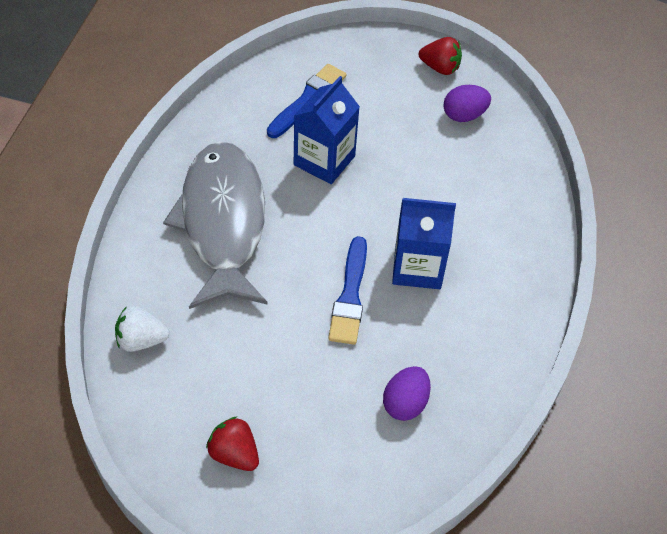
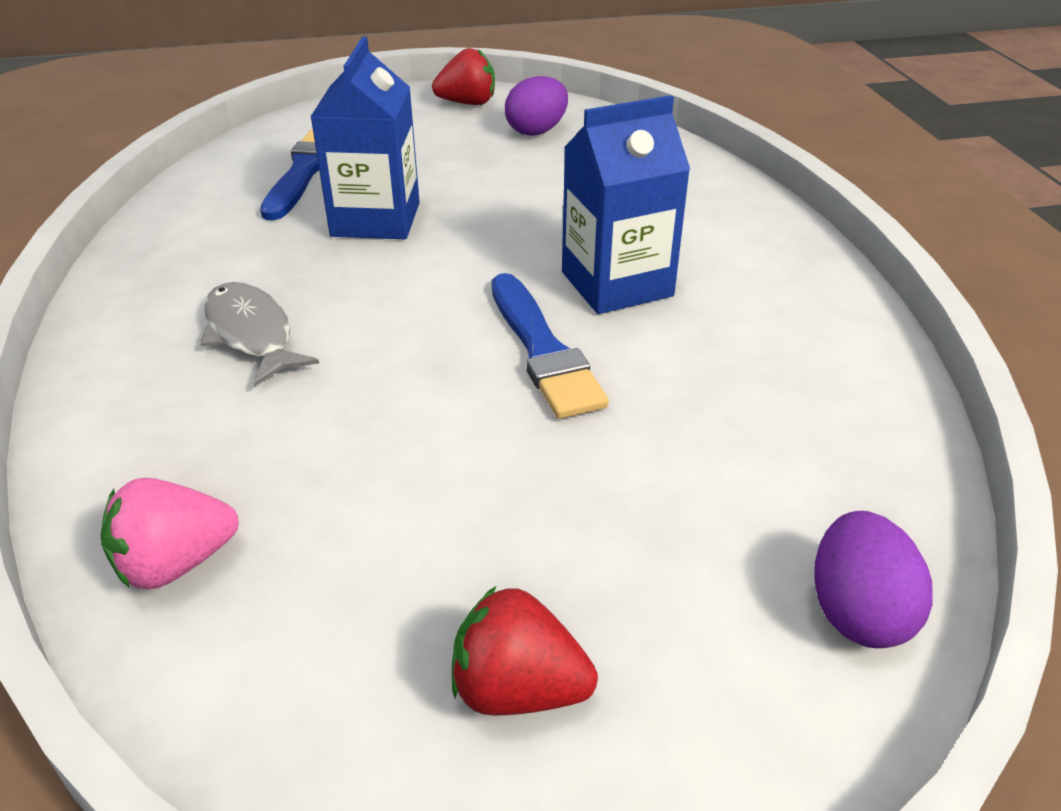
camera: 25 degrees left, 15 degrees down
(141, 340) = (176, 563): white strawberry -> pink strawberry
(222, 223) = (251, 334): grey fish -> grey fish, size x0.45
(405, 403) = (765, 456): purple egg -> purple egg (857, 612)

